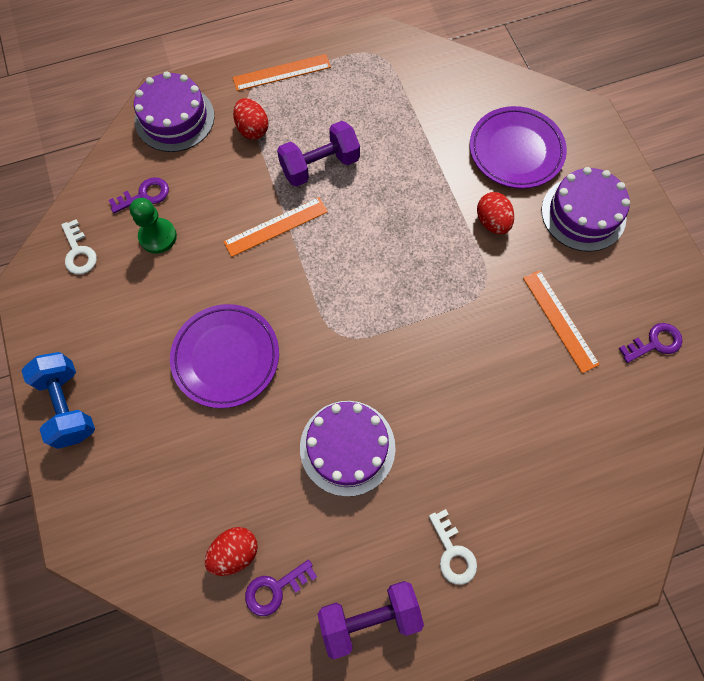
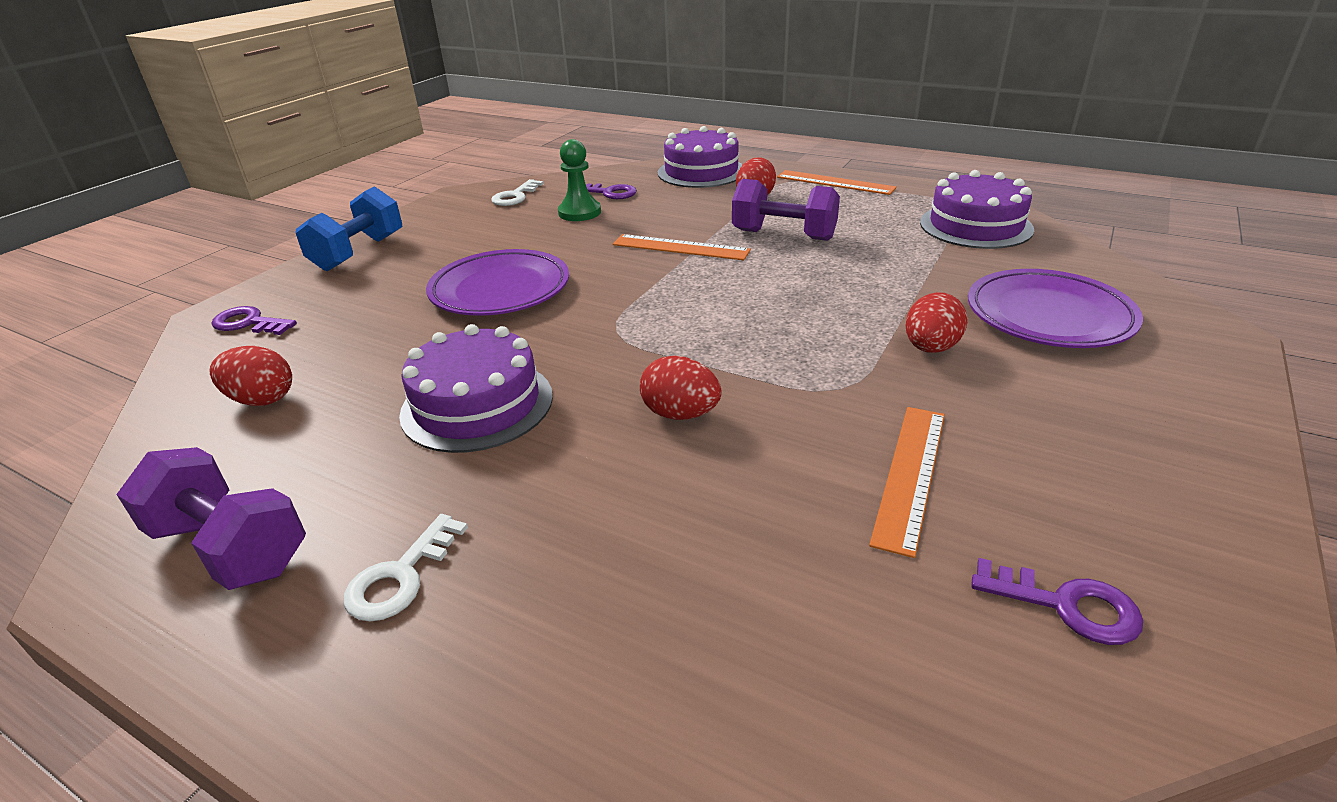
camera: 50 degrees right, 35 degrees down
(275, 589) = (227, 449): purple key -> purple key (249, 323)
(442, 366) = (680, 414): none -> red egg
(583, 213) = (1094, 406): purple cake -> purple cake (975, 226)

